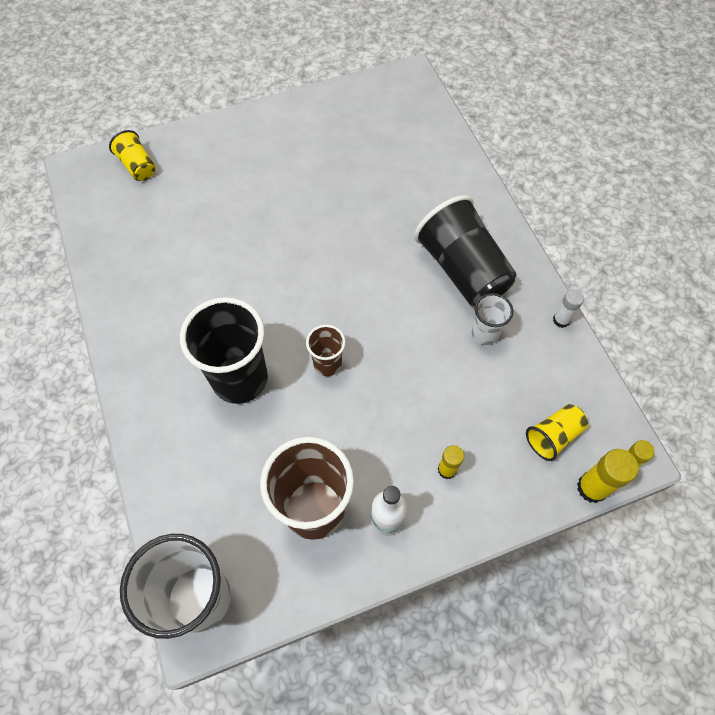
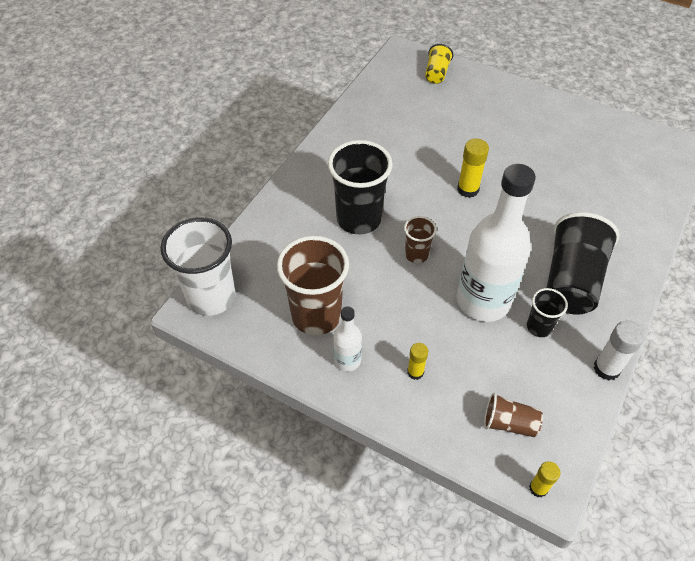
camera: 50 degrees right, 10 degrees down
(423, 353) = (483, 301): none -> white bottle
(485, 333) = (539, 327): white cup -> black cup
(553, 436) = (509, 423): yellow cup -> brown cup
(561, 320) = (606, 368): white glue stick -> white glue stick, size x1.58
(592, 488) = (497, 476): yellow glue stick -> yellow glue stick (468, 189)

